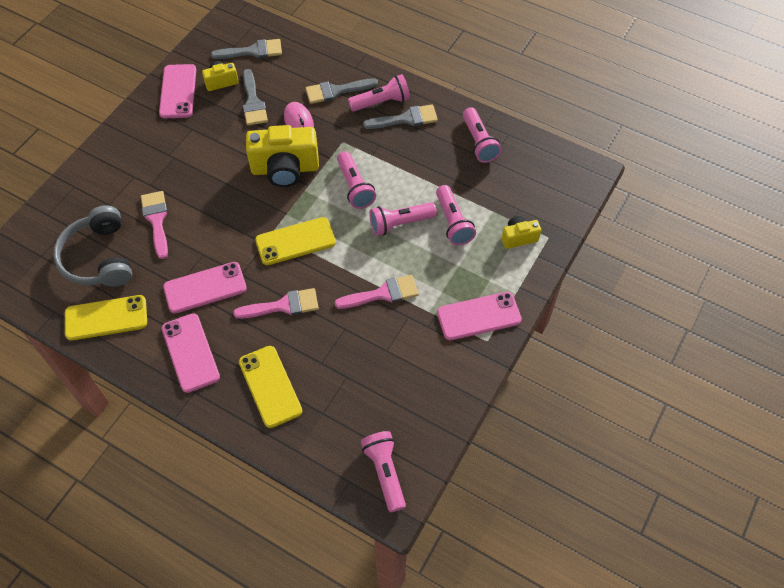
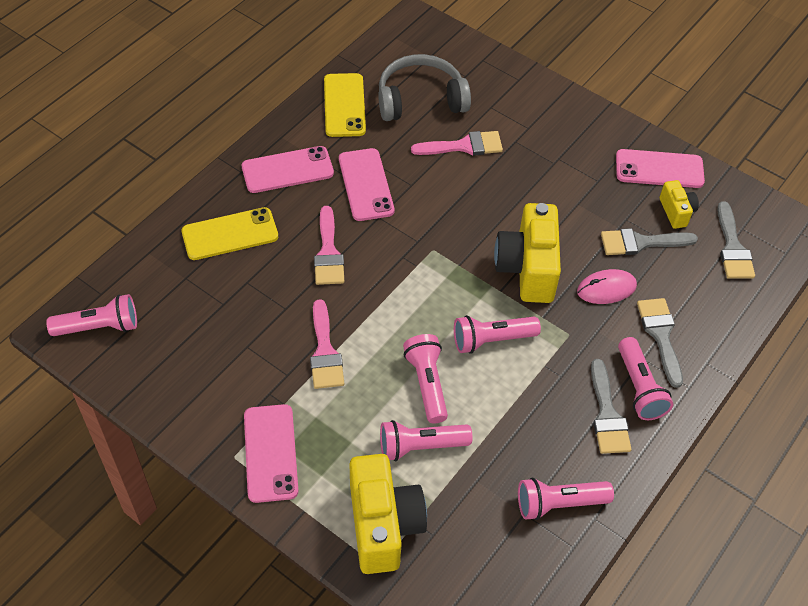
camera: 95 degrees right, 5 degrees down
(295, 241) = (415, 271): yellow phone -> none
(518, 237) = (383, 525): yellow camera -> yellow camera, size x1.97

